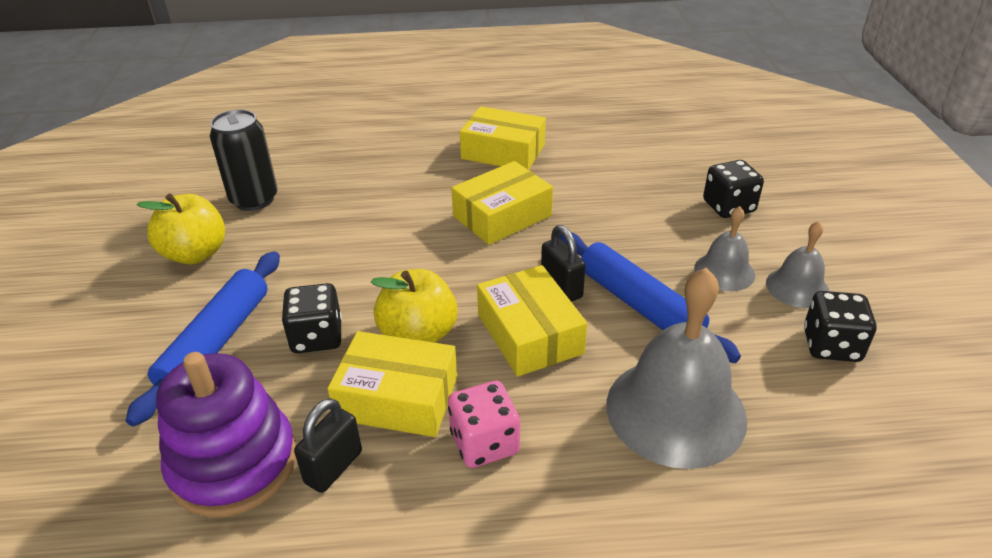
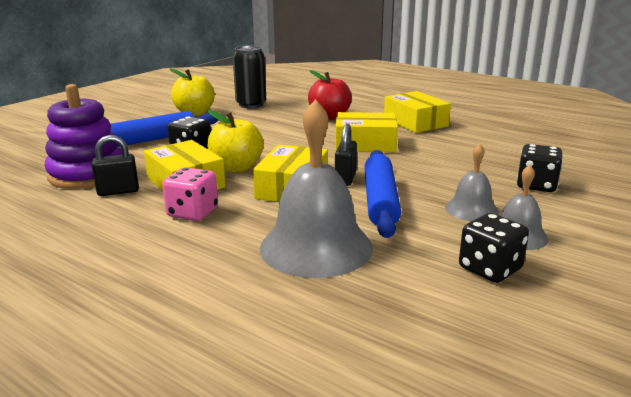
camera: 40 degrees right, 15 degrees down
(394, 182) = (329, 117): none -> red apple

